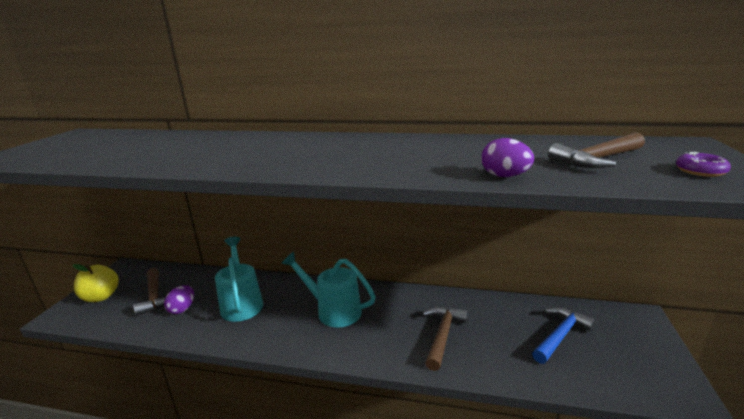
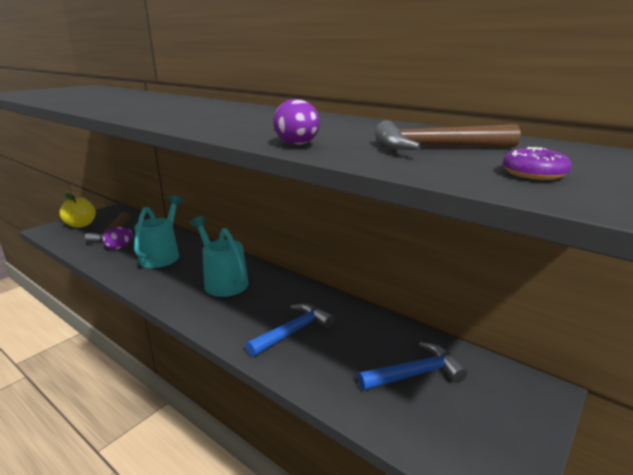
camera: 25 degrees right, 0 degrees up
(443, 335) = (293, 331): brown hammer -> blue hammer

